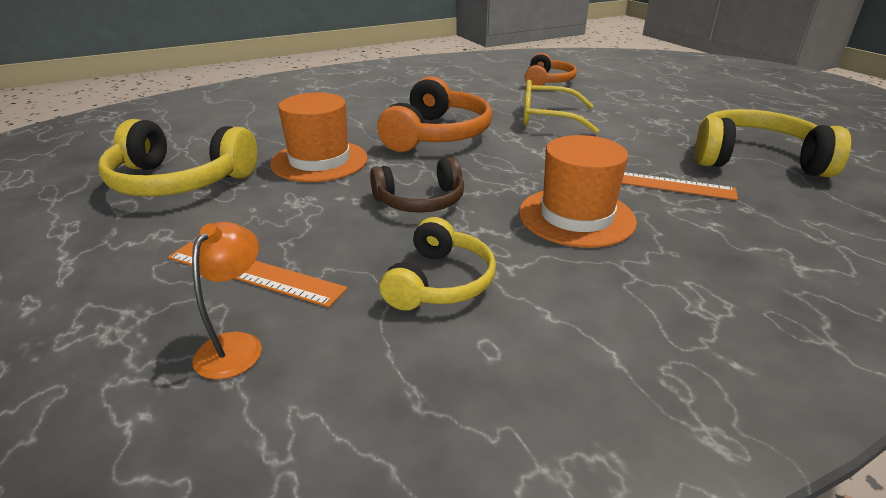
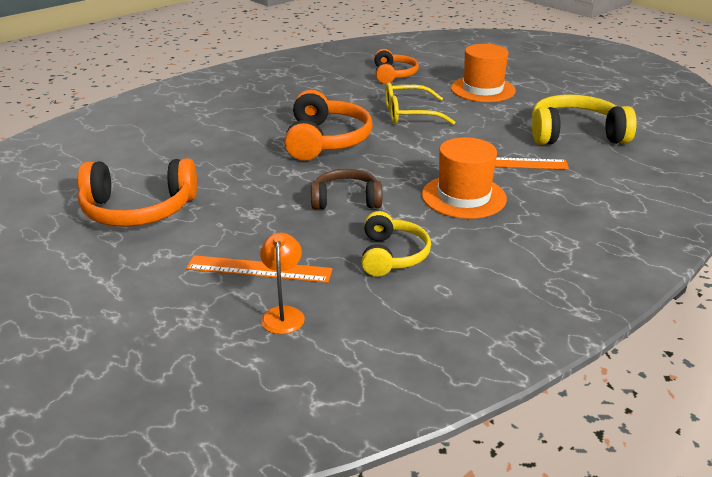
camera: 15 degrees left, 0 degrees up
(179, 181) = (138, 210): yellow headphones -> orange headphones
(319, 161) = (243, 177): orange hat -> orange hat (482, 89)
(420, 201) = (346, 200): brown headphones -> brown headphones turned 150 degrees counterclockwise

